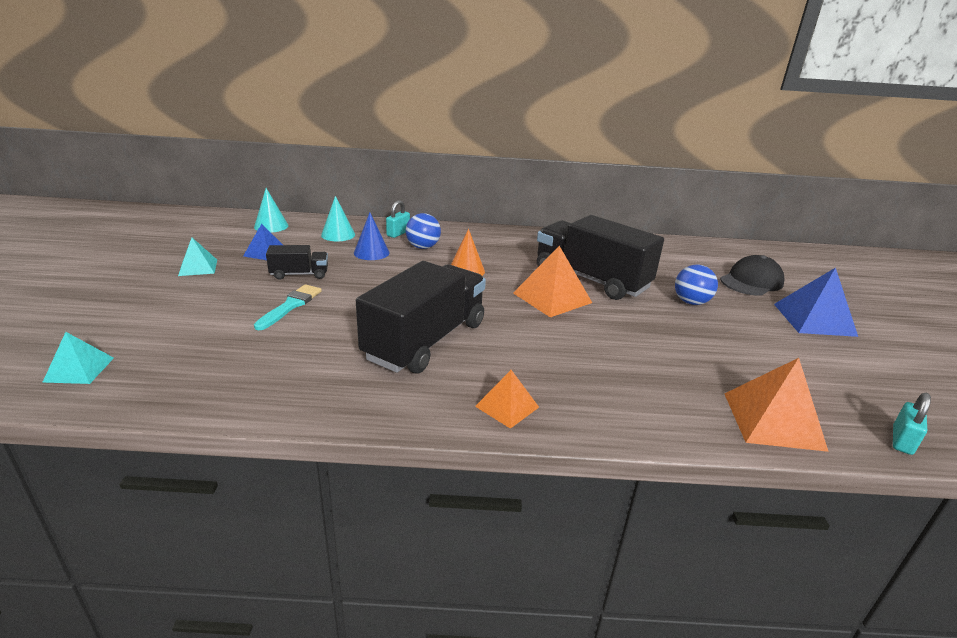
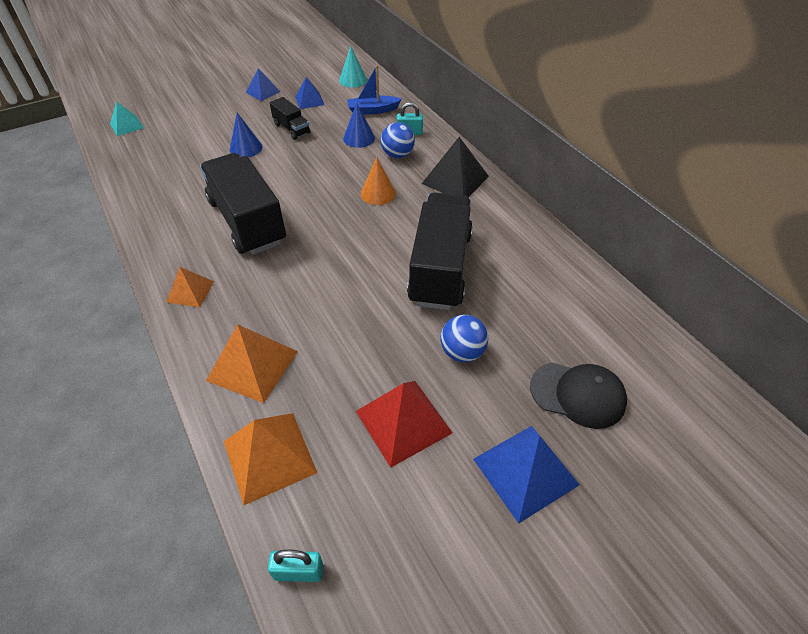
camera: 60 degrees right, 20 degrees up
(198, 267) = (263, 92): turquoise pyramid -> blue pyramid
(290, 306) = (246, 148): turquoise brush -> blue cone
(338, 234) = (372, 110): turquoise cone -> blue boat
(426, 341) = (247, 221): black truck -> black truck turned 120 degrees counterclockwise
(488, 240) = (455, 179): none -> black pyramid
(552, 297) = (376, 257): orange pyramid -> orange pyramid (252, 365)
(753, 346) = (403, 421): none -> red pyramid

